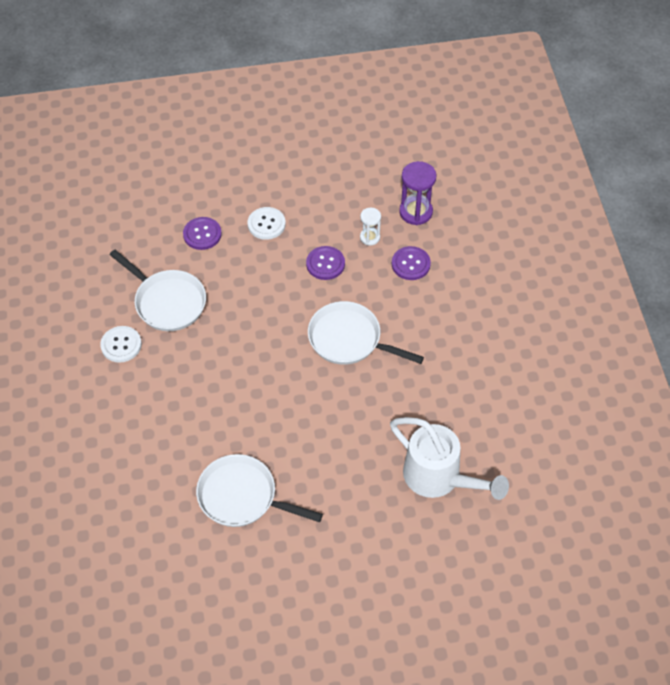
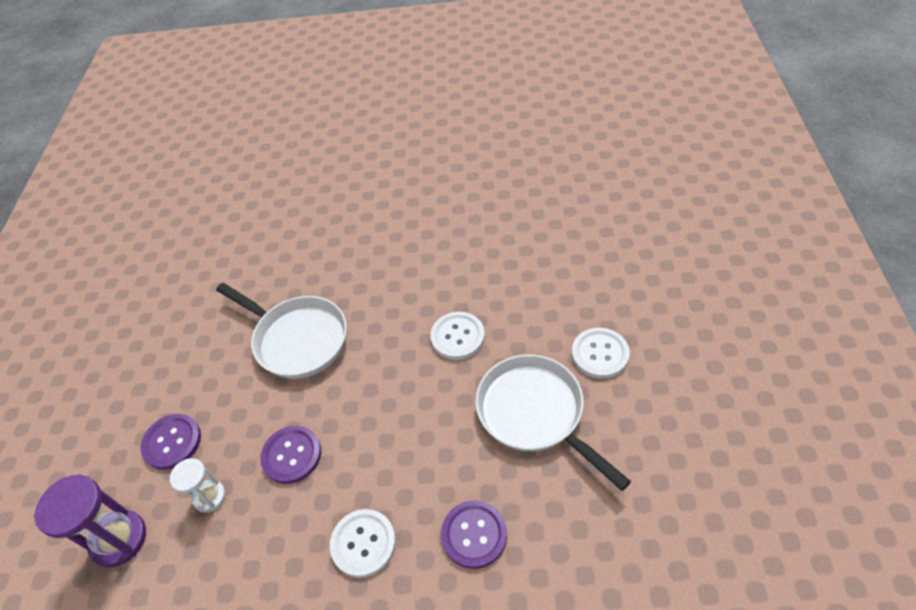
camera: 165 degrees left, 5 degrees down
(225, 350) = (457, 337): none -> white button
(242, 497) = (458, 187): white pan -> none
(439, 477) = (259, 195): white watering can -> none

